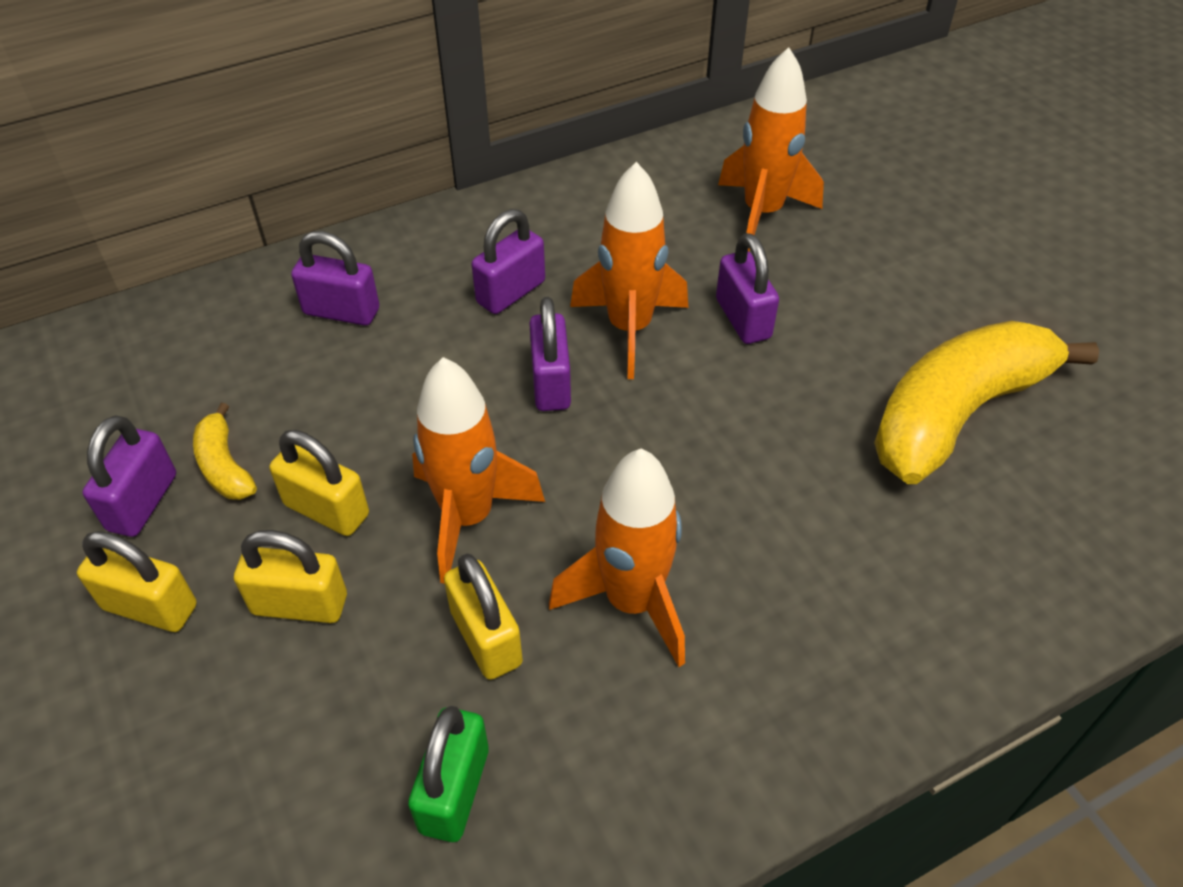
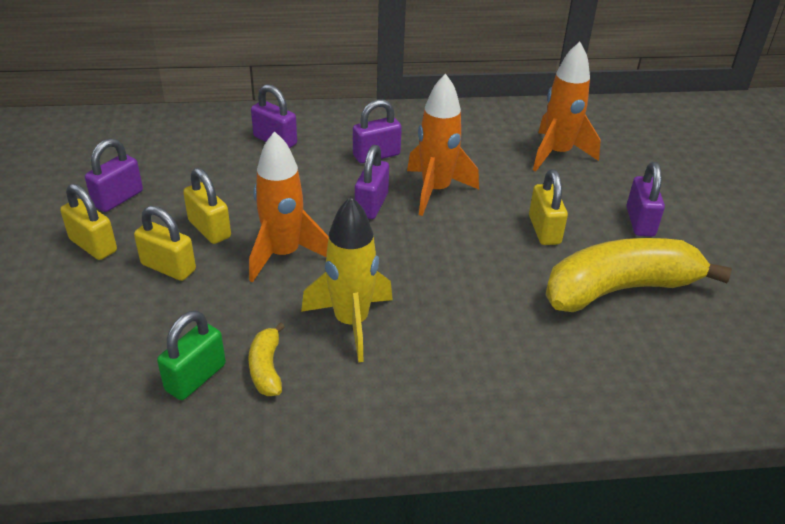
camera: 20 degrees right, 10 degrees down
(224, 466) = (169, 194): yellow banana -> yellow banana (266, 368)
(486, 638) = (257, 313): yellow padlock -> yellow padlock (544, 230)
(632, 602) = (351, 322): orange rocket -> yellow rocket
(743, 319) = (510, 204): purple padlock -> purple padlock (640, 222)

